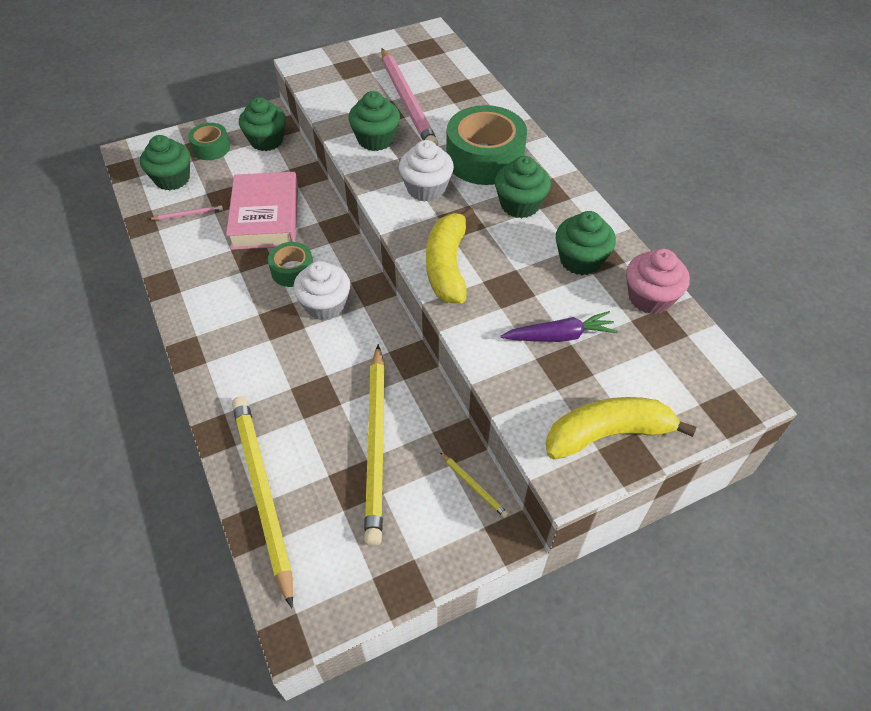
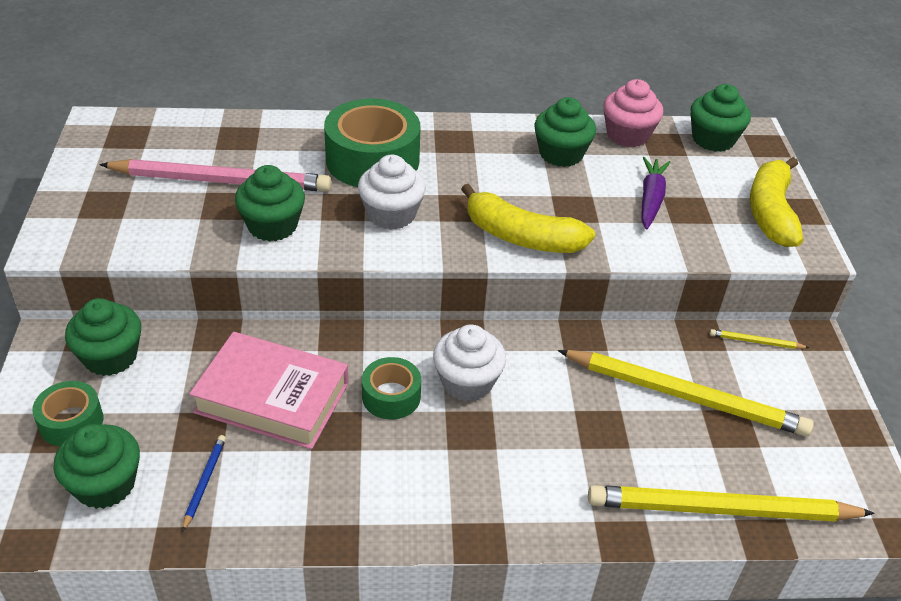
camera: 70 degrees left, 10 degrees down
(188, 215) = (204, 482): pink pencil -> blue pencil
(473, 486) = (756, 342): yellow pencil -> yellow pencil turned 150 degrees counterclockwise
(520, 205) = (461, 162): green cupcake -> green cupcake (713, 139)

